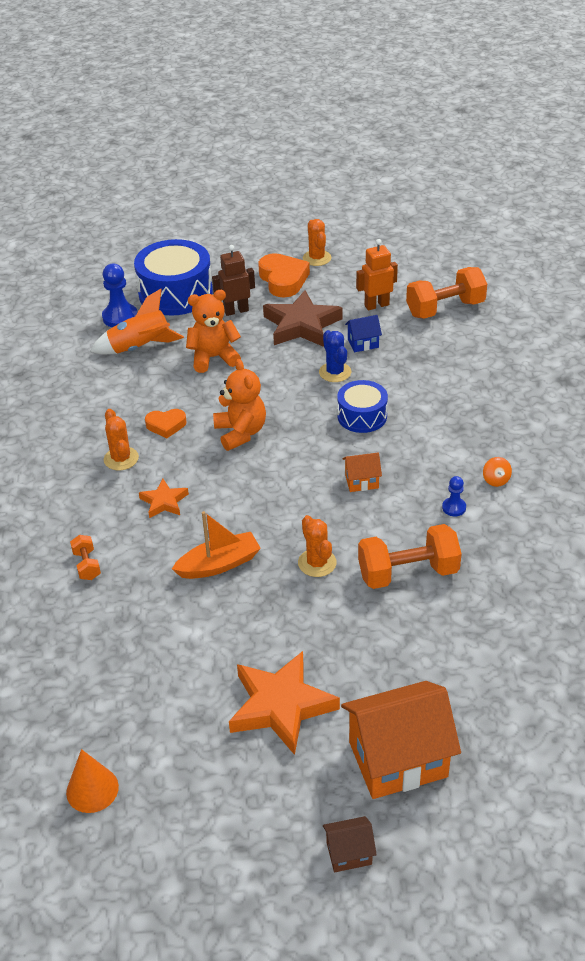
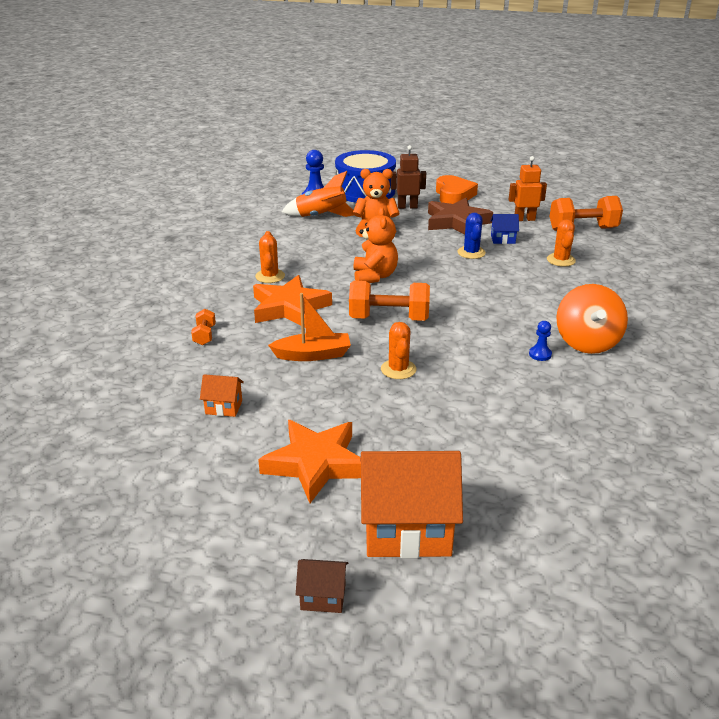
camera: 15 degrees right, 10 degrees down
(92, 789) = (116, 488): orange cone -> none
(164, 502) = (289, 307): orange star -> orange star, size x1.91
(166, 425) = (316, 263): orange heart -> none
(317, 258) = (487, 187): orange cactus -> orange cactus (561, 260)
(361, 481) = (463, 323): orange house -> orange house (224, 407)
(362, 416) = (482, 282): blue drum -> none
(408, 573) = (478, 391): orange dumbbell -> orange dumbbell (389, 319)
(496, 480) = (587, 342): orange spinning top -> orange spinning top, size x2.46

